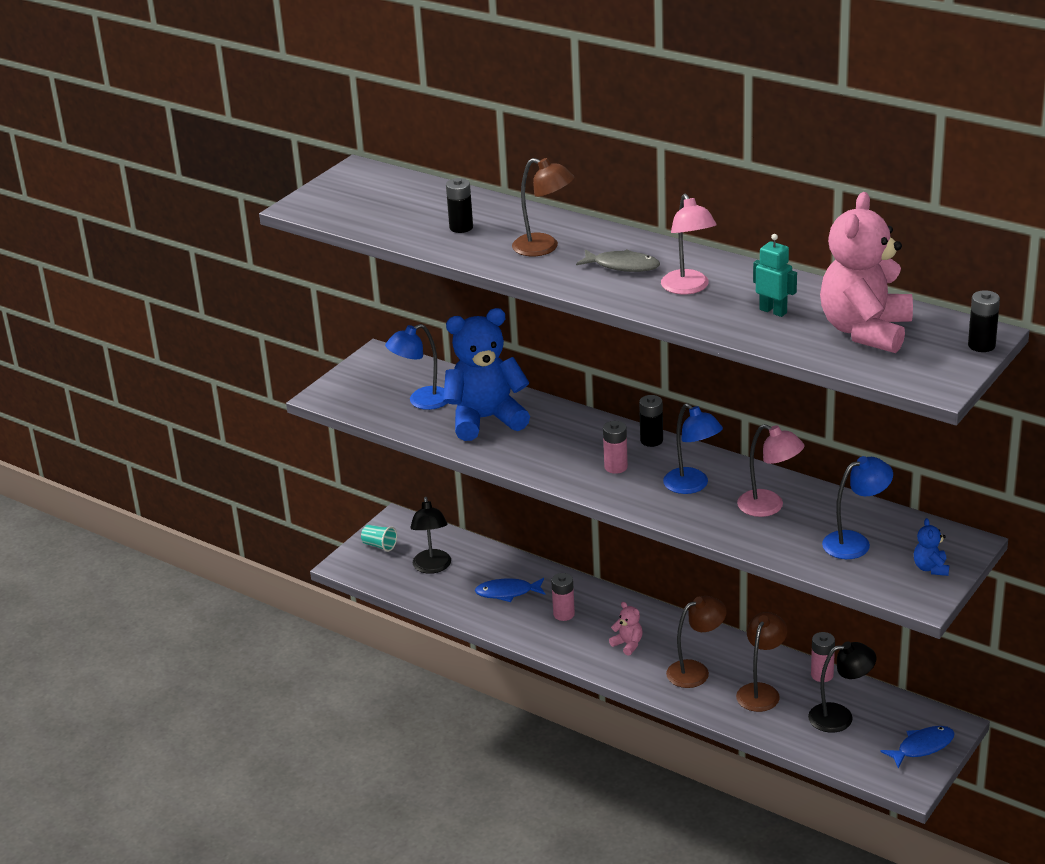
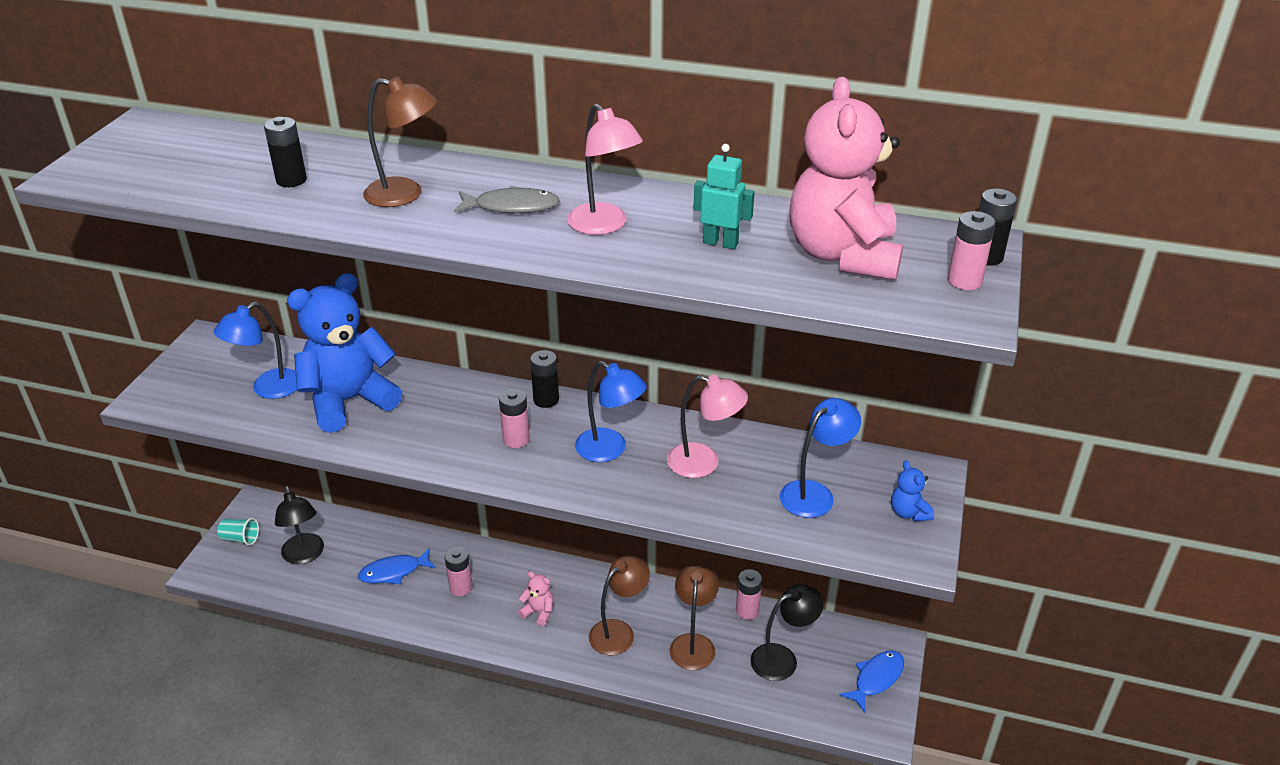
camera: 20 degrees left, 5 degrees up
(951, 360) = (964, 281): none -> pink battery

